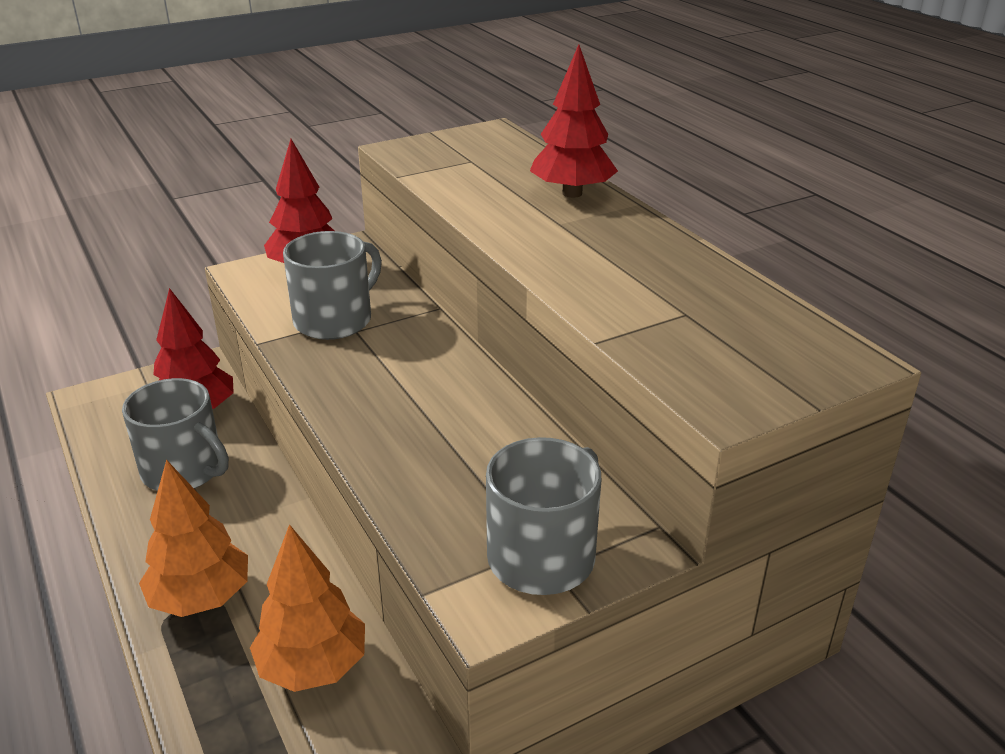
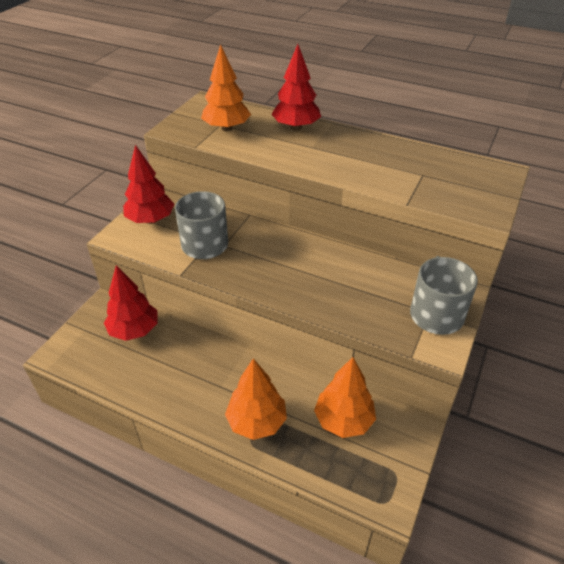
camera: 35 degrees left, 10 degrees up
(184, 470) = (167, 365): grey mug -> none
(471, 167) = (226, 128): none -> orange tree

